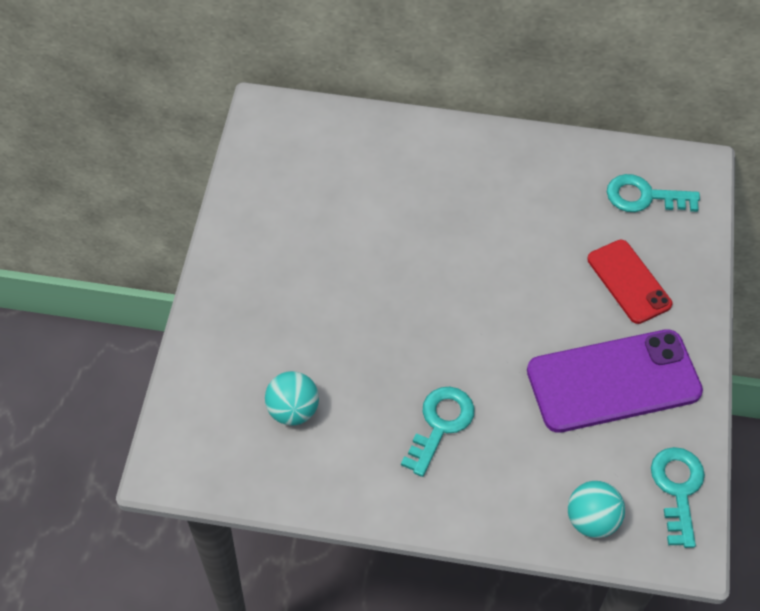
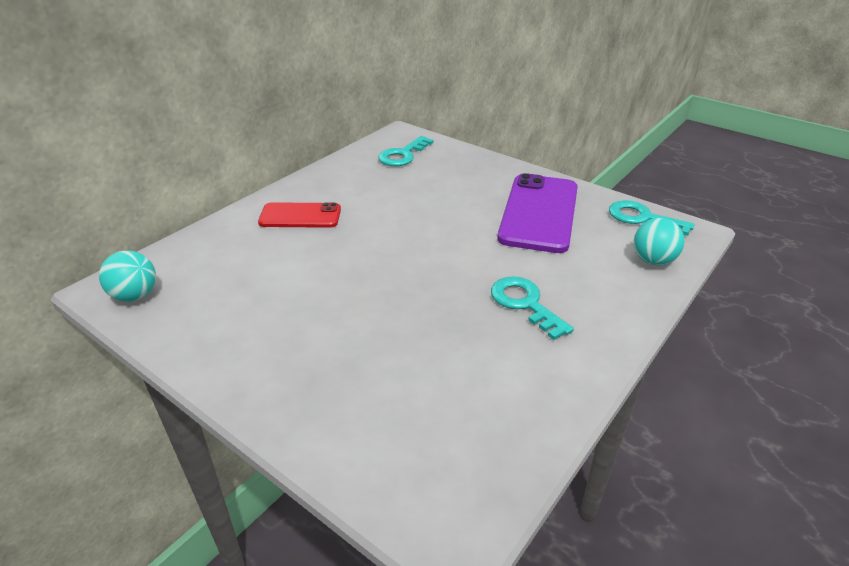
camera: 60 degrees left, 20 degrees down
(293, 410) = (449, 392): turquoise ball -> turquoise ball (135, 296)
(628, 282) = (463, 181): red phone -> red phone (300, 216)

